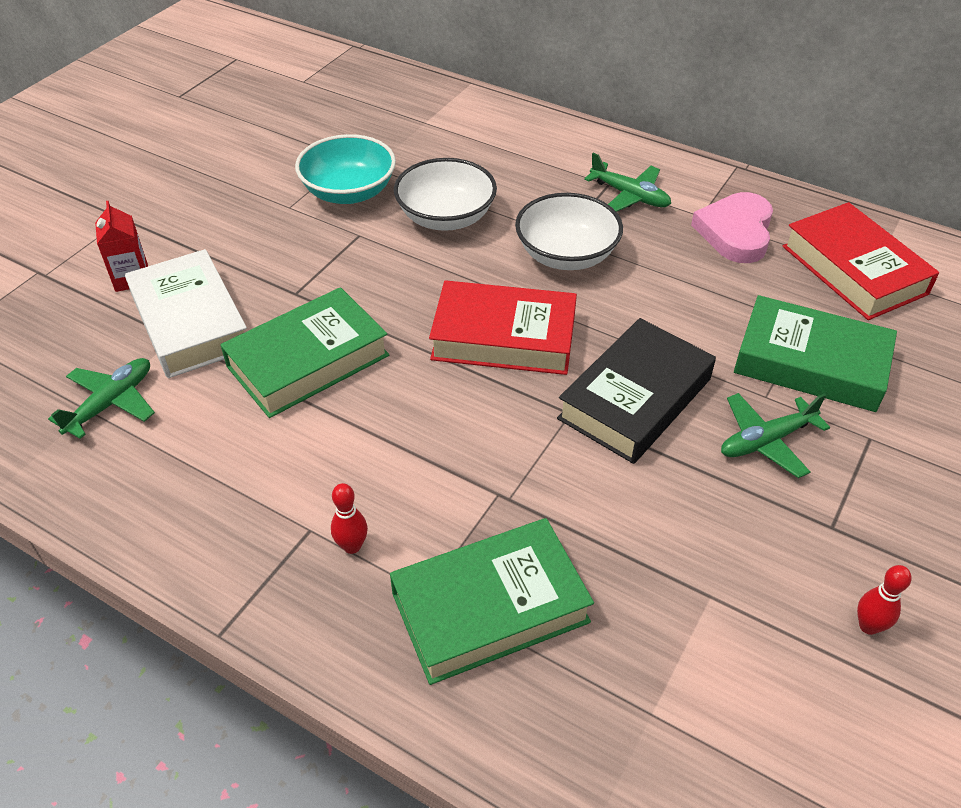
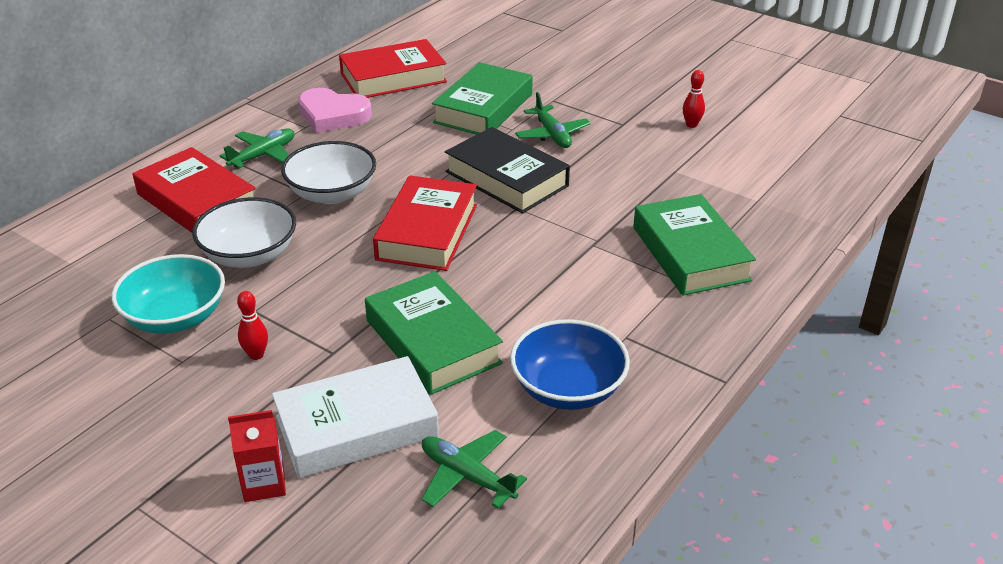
camera: 85 degrees left, 10 degrees down
(223, 476) = (568, 389): none -> blue bowl
(352, 546) = (641, 314): red bowling pin -> red bowling pin (256, 355)
(532, 170) = (197, 201): none -> red book

